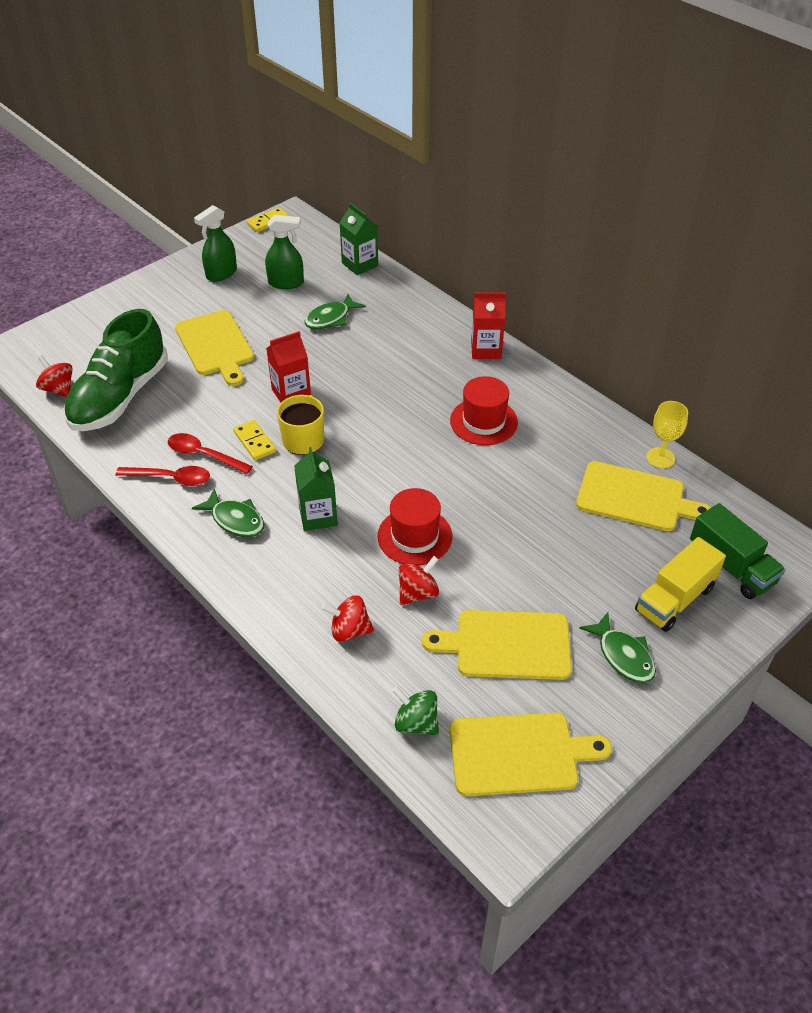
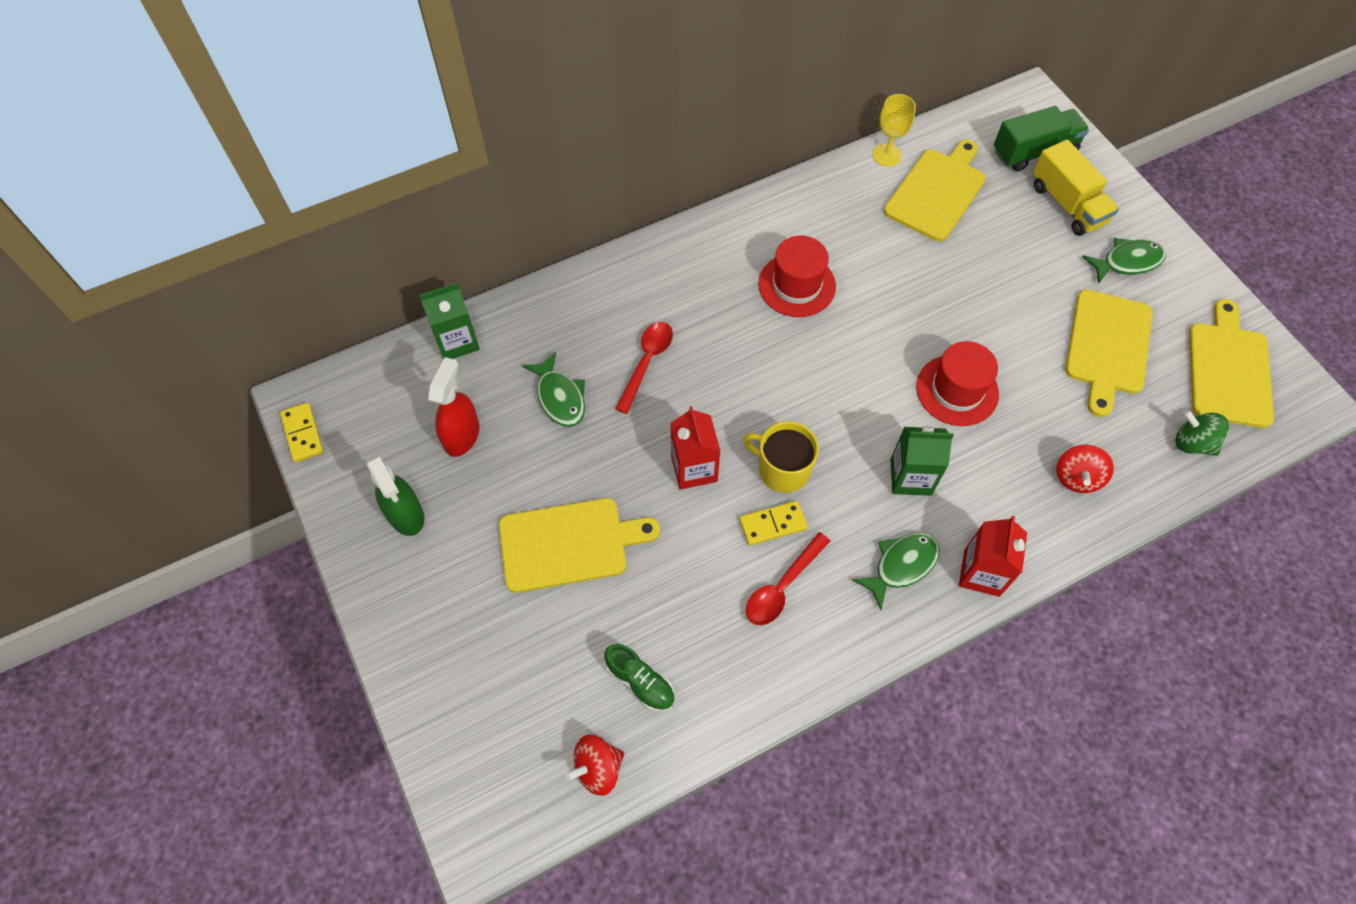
camera: 75 degrees left, 15 degrees up
(120, 397) = (640, 682): green shoe -> green shoe, size x0.42
(171, 478) = (815, 631): red spoon -> red spoon (646, 362)
(286, 283) = (462, 435): green spray bottle -> red spray bottle
(416, 723) = (1192, 443): green spinning top -> green spinning top turned 75 degrees clockwise
(418, 593) = (1035, 405): red spinning top -> none
(486, 349) = (676, 251): red carton -> red carton (981, 573)

